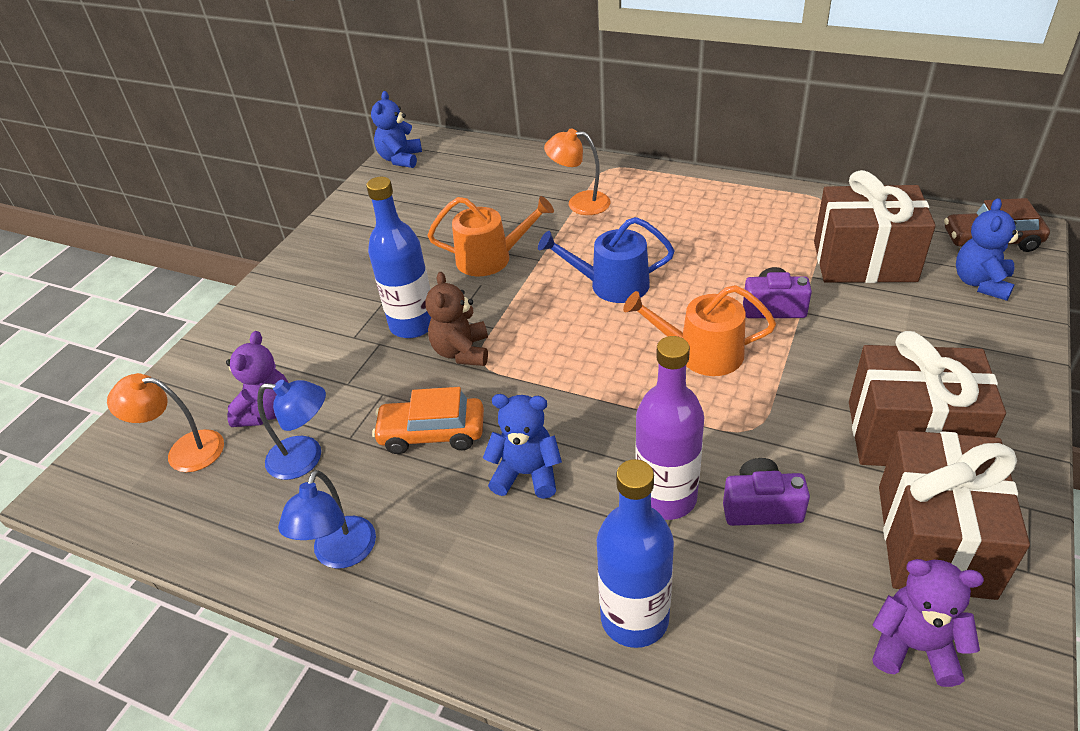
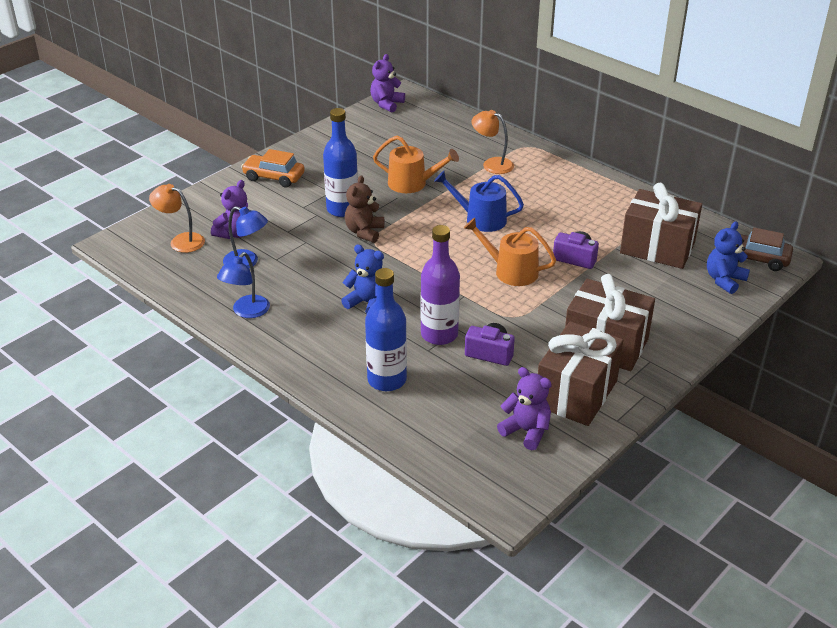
camera: 15 degrees right, 5 degrees down
(400, 159) = (386, 104): blue teddy bear -> purple teddy bear
(432, 433) = (324, 269): orange car -> orange car (274, 177)

